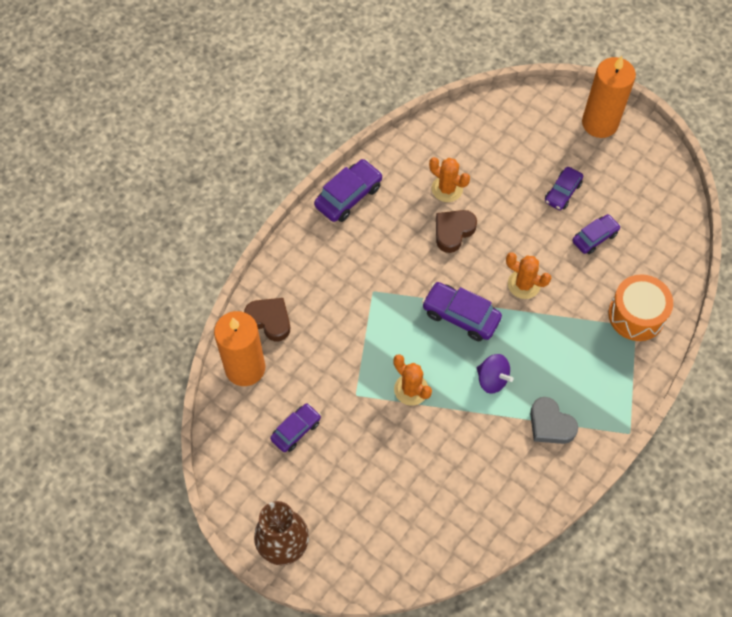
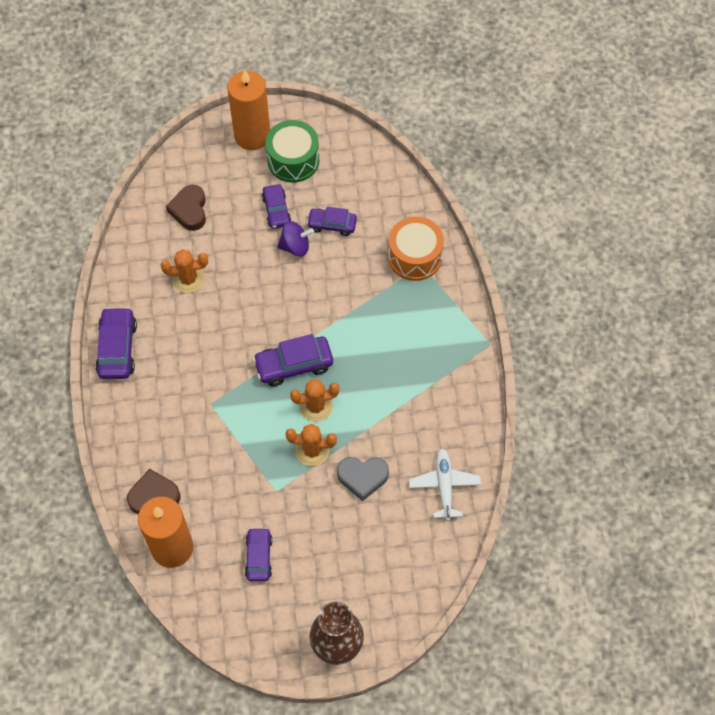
camera: 45 degrees left, 0 degrees up
(453, 232) = (225, 307): brown heart -> brown heart (189, 210)
(483, 506) = (444, 485): none -> white plane
(492, 379) = (362, 391): purple spinning top -> purple spinning top (295, 246)
(524, 284) = (316, 302): orange cactus -> orange cactus (315, 406)
(550, 424) = (432, 386): grey heart -> grey heart (362, 477)
(594, 237) = (332, 225): purple car -> purple car turned 90 degrees counterclockwise
(613, 166) = (293, 160): none -> green drum

